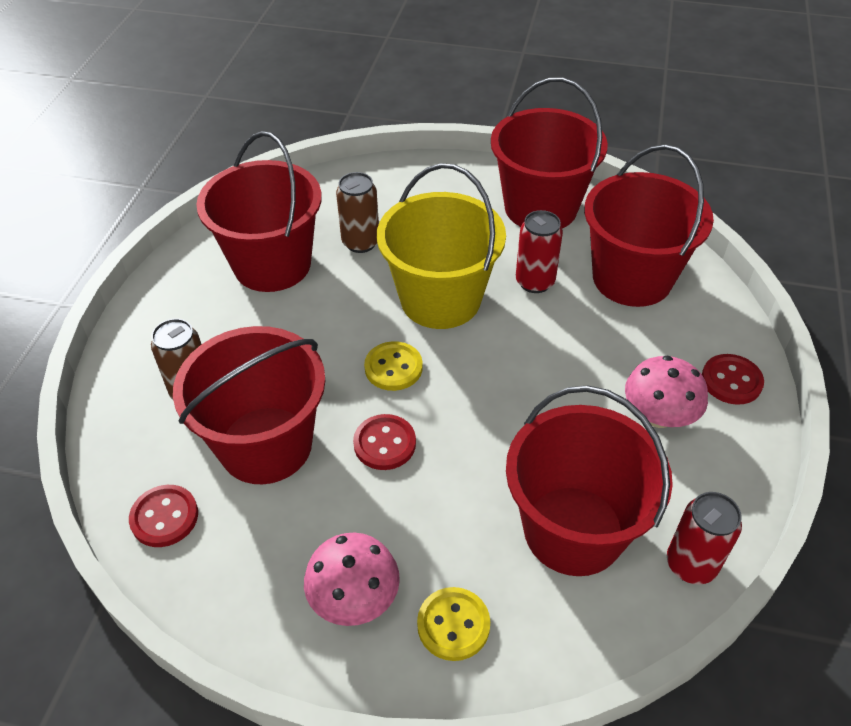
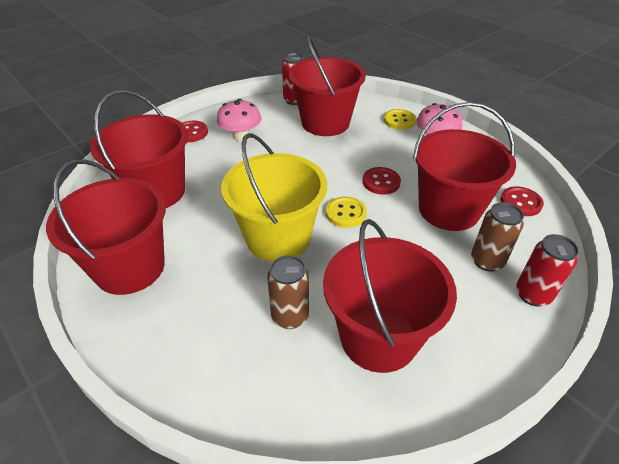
camera: 145 degrees left, 5 degrees down
(535, 282) = (209, 218): red can -> red can (533, 294)

